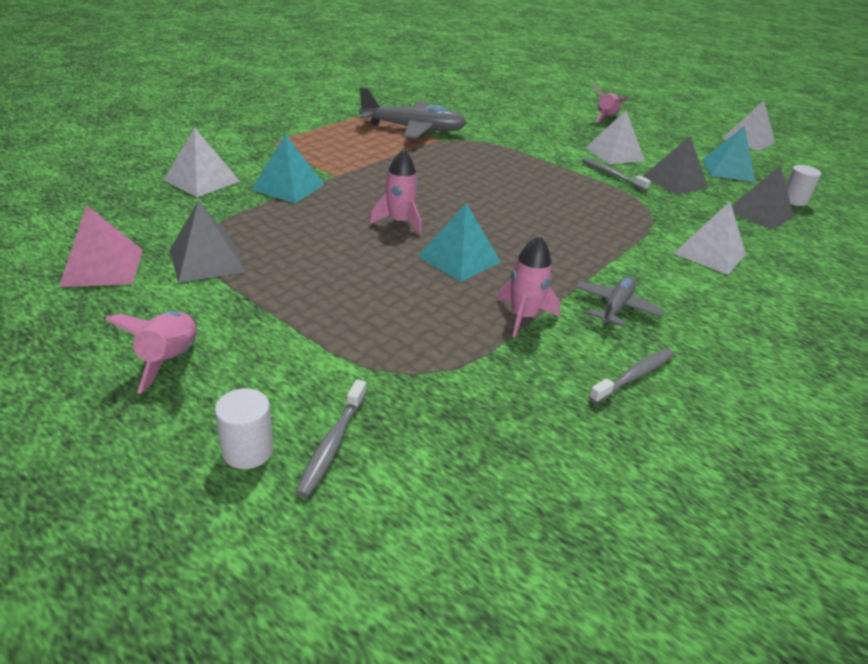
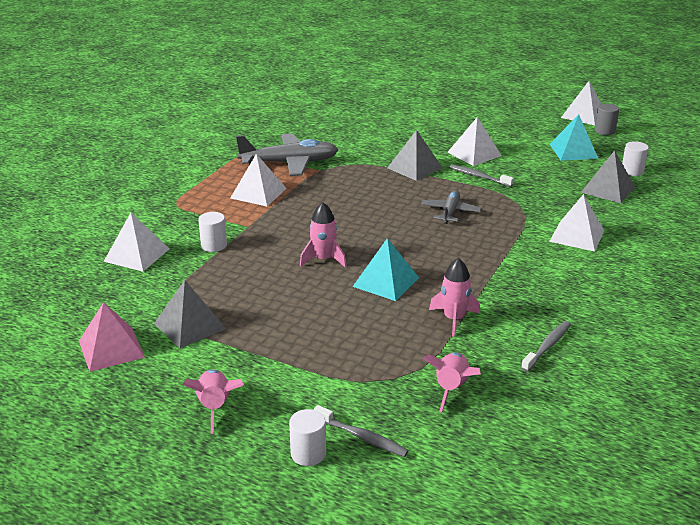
camera: 10 degrees left, 5 degrees down
(288, 187) = (214, 245): turquoise pyramid -> white cylinder
(332, 444) = (362, 437): grey toothbrush -> grey toothbrush turned 60 degrees counterclockwise
(365, 149) = (258, 193): none -> white pyramid
(606, 118) = (454, 116): pink rocket -> pink rocket (451, 389)
(616, 307) = (519, 296): grey plane -> grey plane (450, 212)
(675, 182) = (533, 172): grey pyramid -> grey pyramid (415, 168)
(769, 158) = (604, 131): none -> grey cylinder

